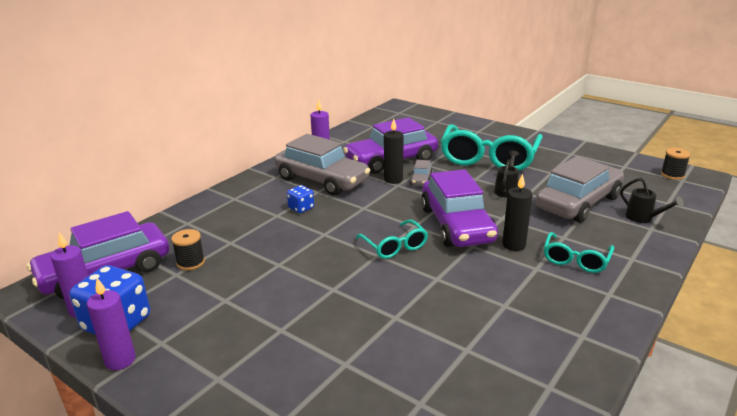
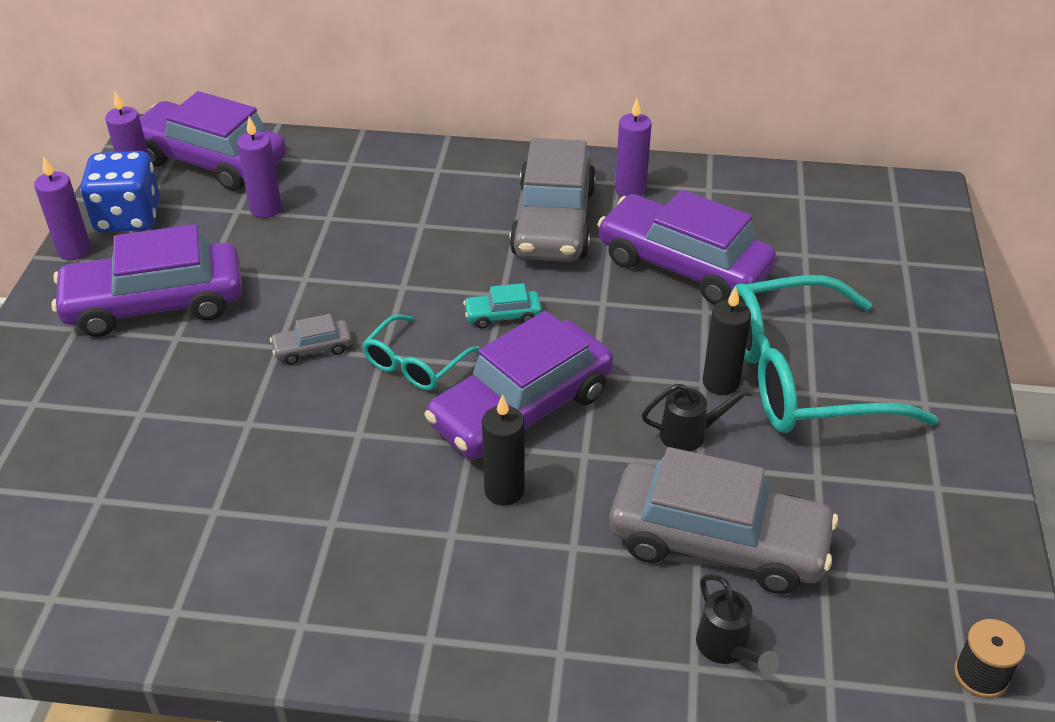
camera: 60 degrees right, 15 degrees up
(190, 262) = (266, 209): black spool -> purple candle
(234, 331) = (155, 303): none -> purple car
(301, 208) = (455, 237): blue dice -> none
(380, 211) = (503, 315): none -> turquoise car
(393, 179) = (616, 291): black candle -> black candle (720, 382)
(421, 179) = (643, 321): grey car -> grey car (312, 348)
(575, 260) = (507, 577): turquoise glasses -> none
(643, 218) = (727, 649): black watering can -> black watering can turned 45 degrees counterclockwise

